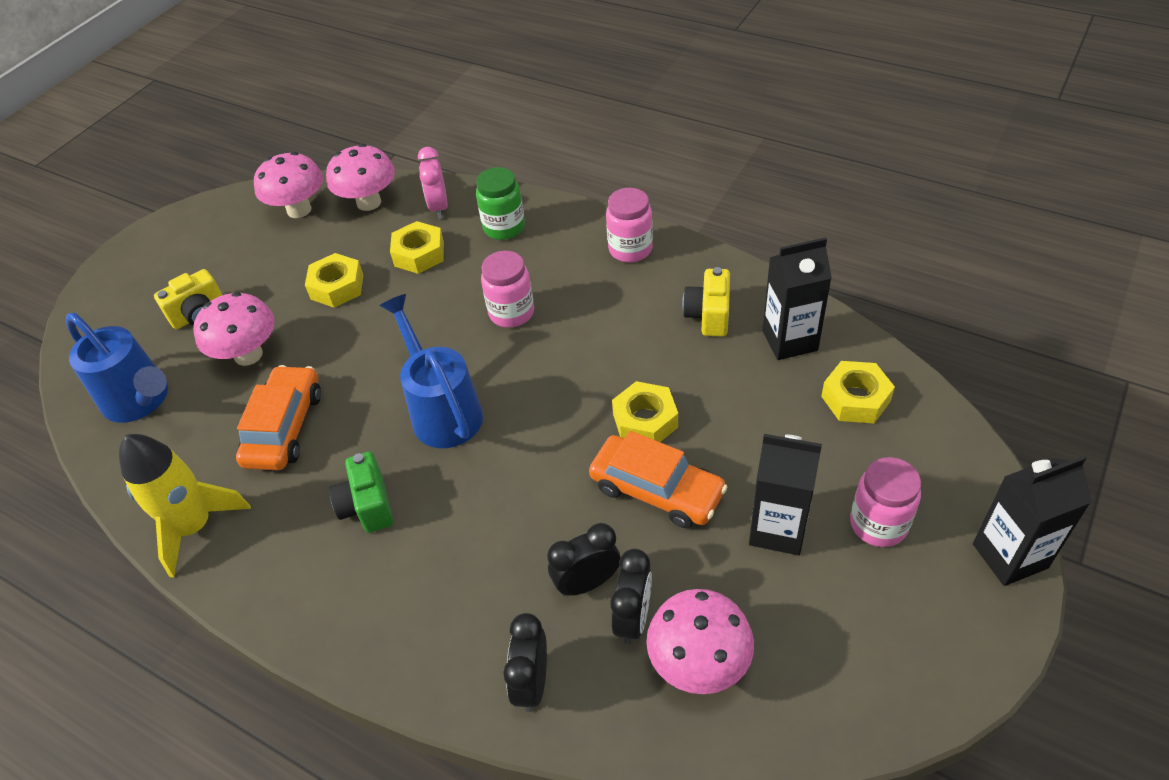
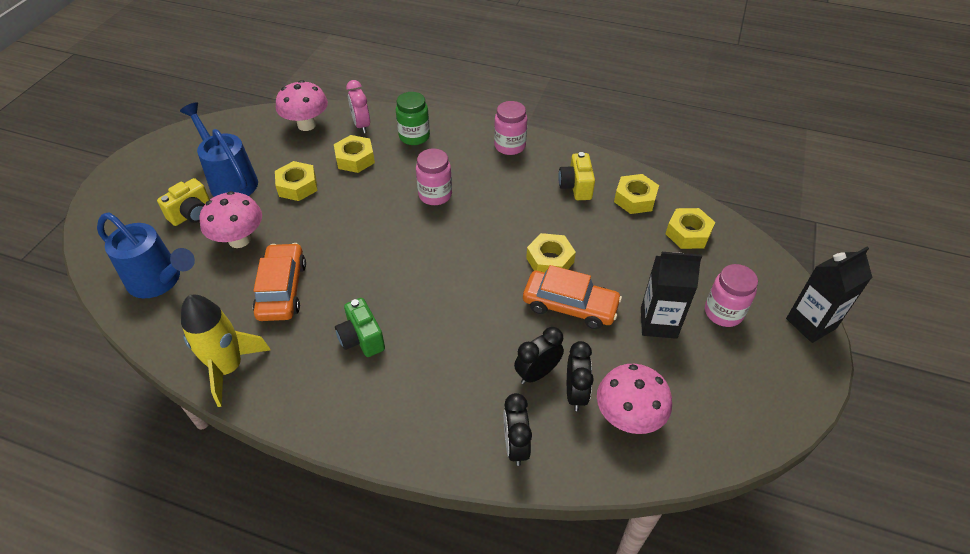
camera: 15 degrees left, 0 degrees up
(299, 210) = (253, 133): pink mushroom -> none
(442, 411) = (401, 267): blue watering can -> blue watering can (230, 180)
(789, 340) = (635, 199): black carton -> yellow nut

